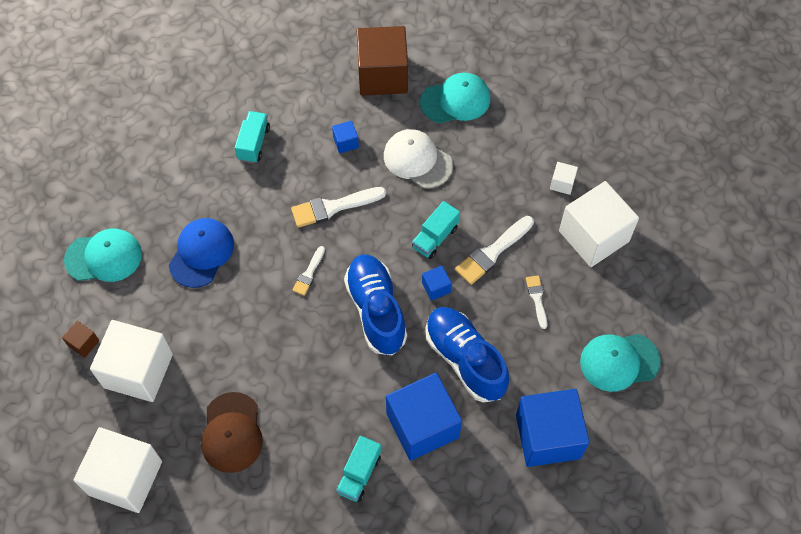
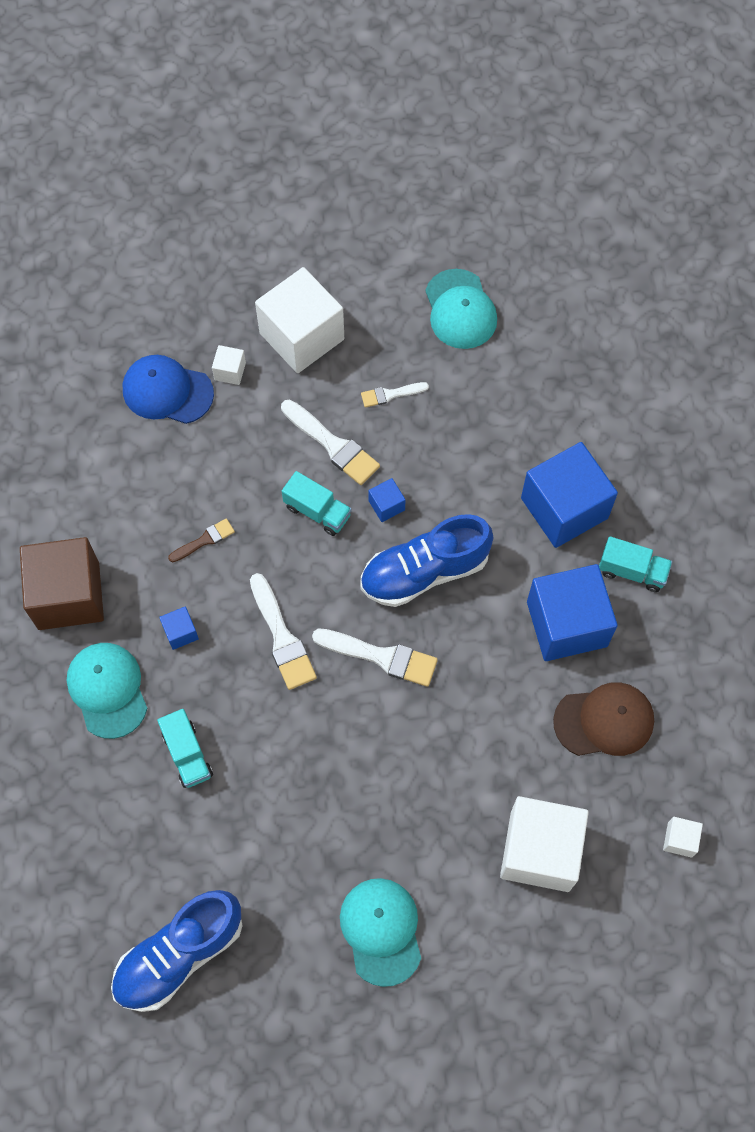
camera: 95 degrees left, 5 degrees up
(83, 343) = (510, 931): brown cube -> none
(125, 478) = (679, 839): white cube -> white cube, size x0.42
(201, 253) = (364, 798): blue cap -> blue cap (167, 391)
(254, 143) = (187, 754): turquoise truck -> turquoise truck turned 120 degrees counterclockwise
(309, 273) = (381, 657): white brush -> white brush, size x1.74
(417, 160) = (204, 540): white cap -> brown brush
(455, 100) = (108, 500): turquoise cap -> turquoise cap (107, 690)
(465, 359) = (477, 468): blue shoe -> blue shoe (179, 954)
(548, 436) = (558, 379): blue cube -> blue cube (567, 624)

